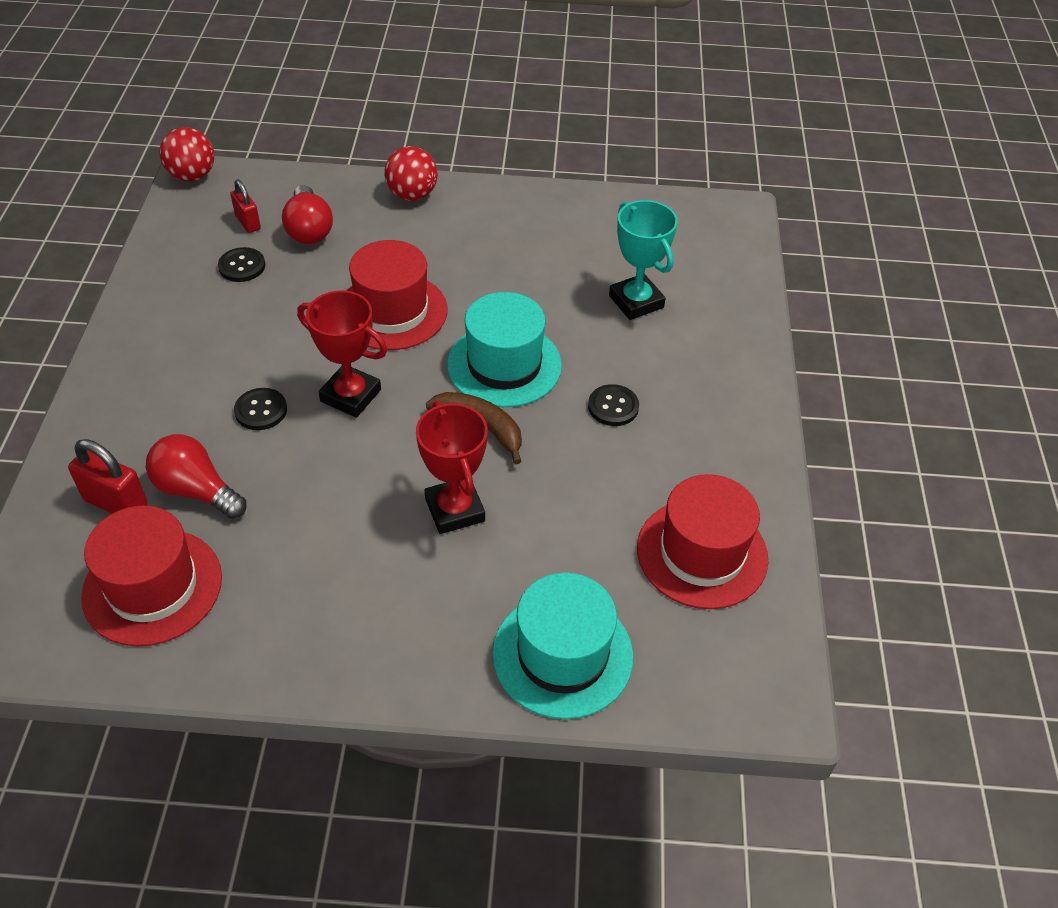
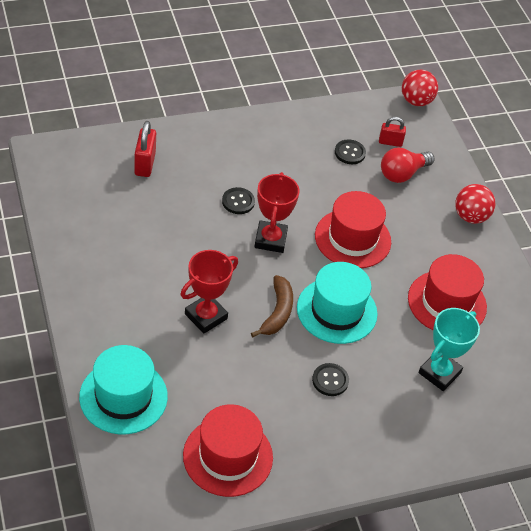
camera: 65 degrees right, 0 degrees up
(152, 587) = (98, 199): red hat -> red hat (447, 302)
(196, 490) = (168, 194): red light bulb -> none
(248, 222) = (390, 142): red padlock -> red padlock turned 60 degrees clockwise

